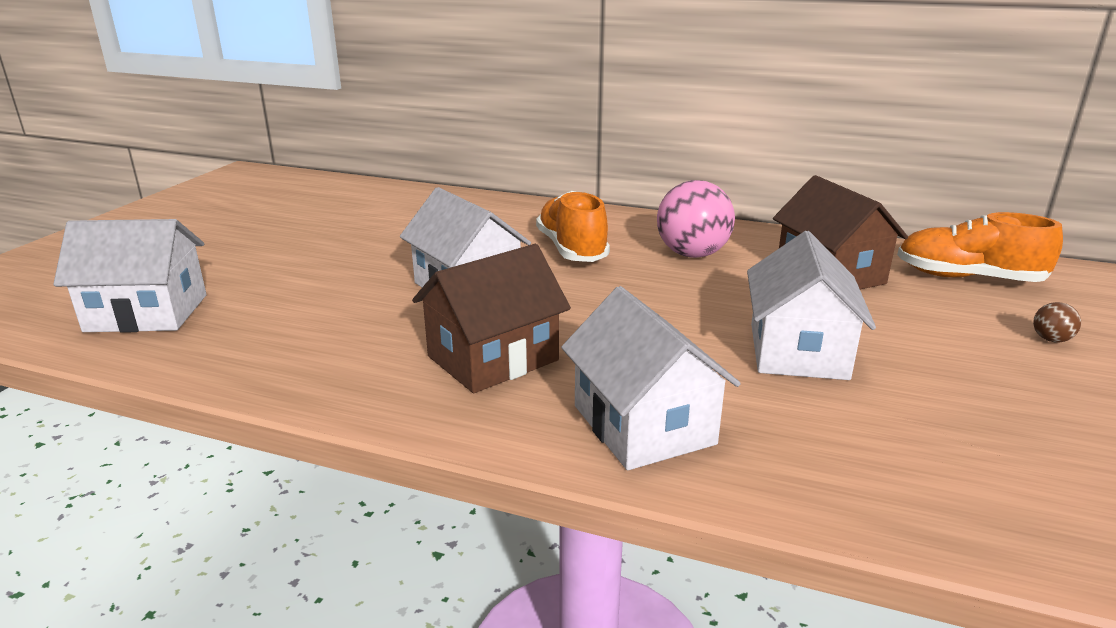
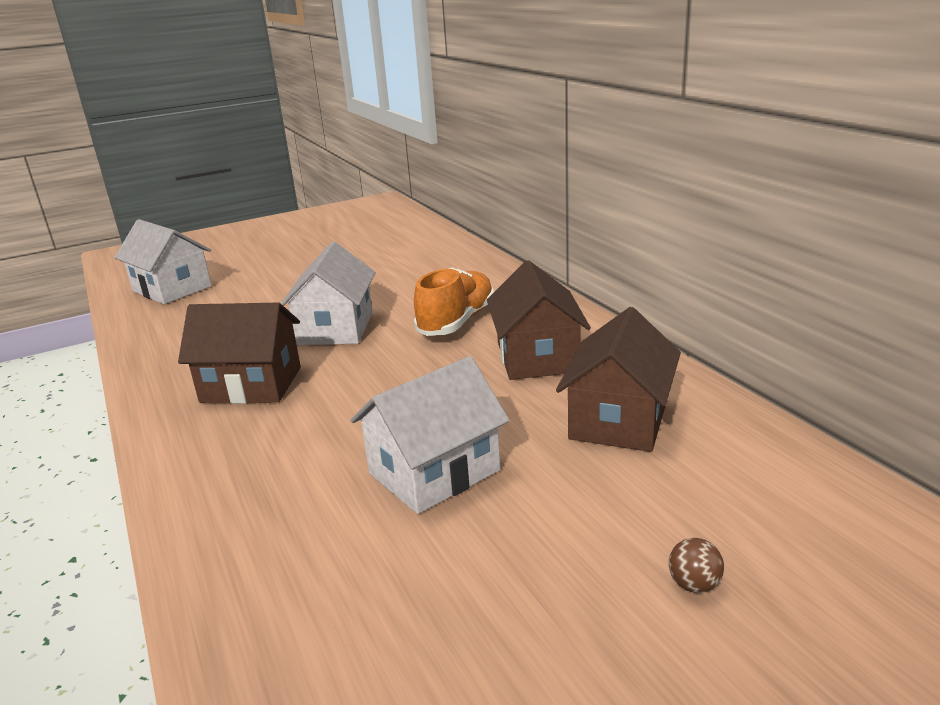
camera: 45 degrees right, 0 degrees up
(643, 424) = (231, 469): white house -> none
(692, 254) = (537, 357): pink ball -> brown house
(968, 278) = (762, 484): orange shoe -> none

